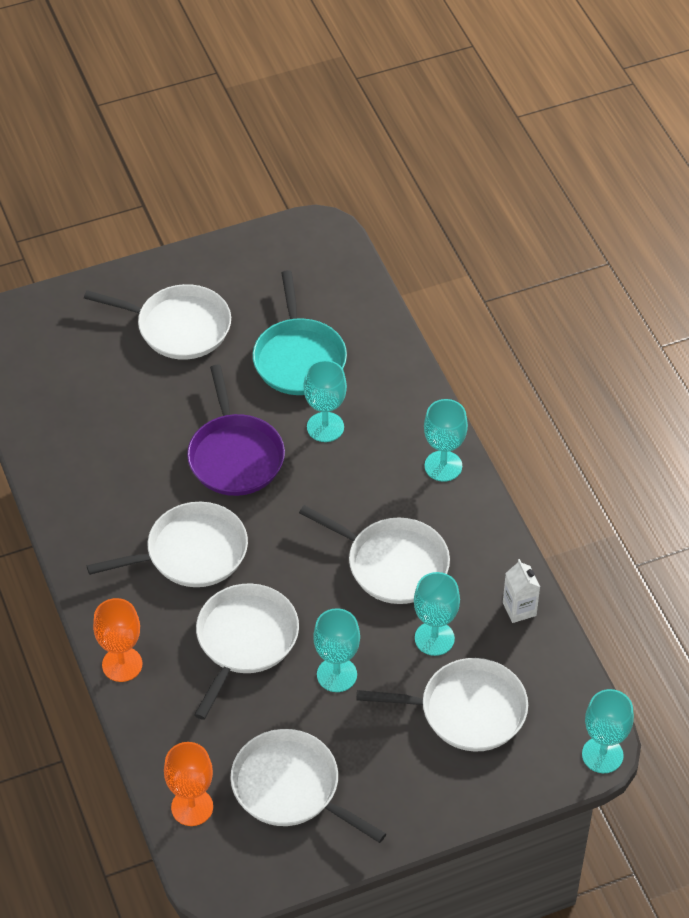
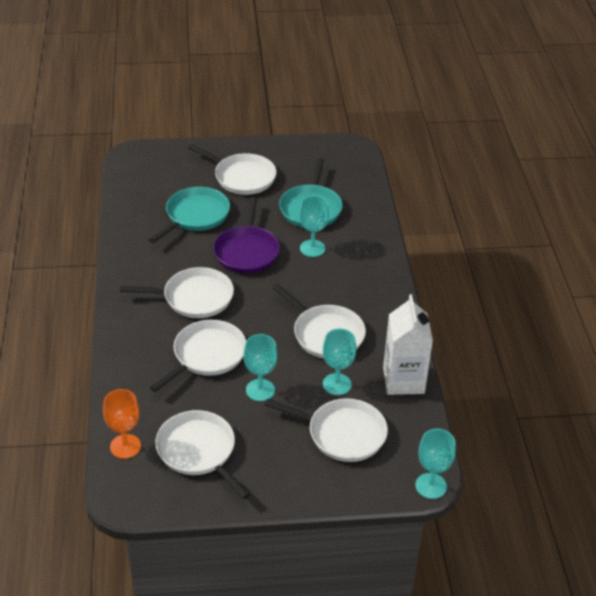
camera: 15 degrees right, 10 degrees down
(122, 664) = (119, 350): orange goblet -> none
(137, 413) = (195, 216): none -> turquoise pan
(443, 466) = (382, 286): turquoise goblet -> none
(519, 609) = (403, 380): white carton -> white carton, size x1.96

